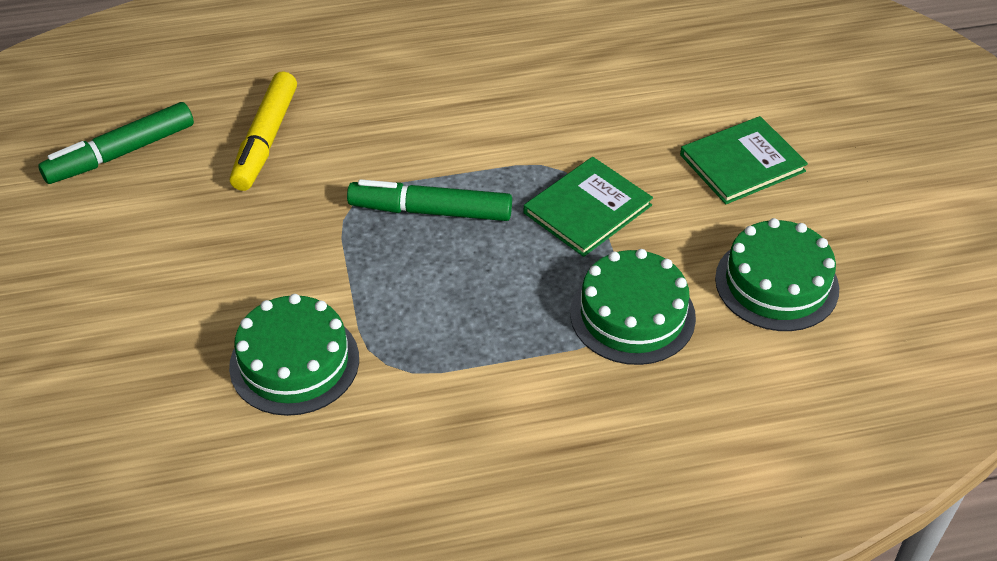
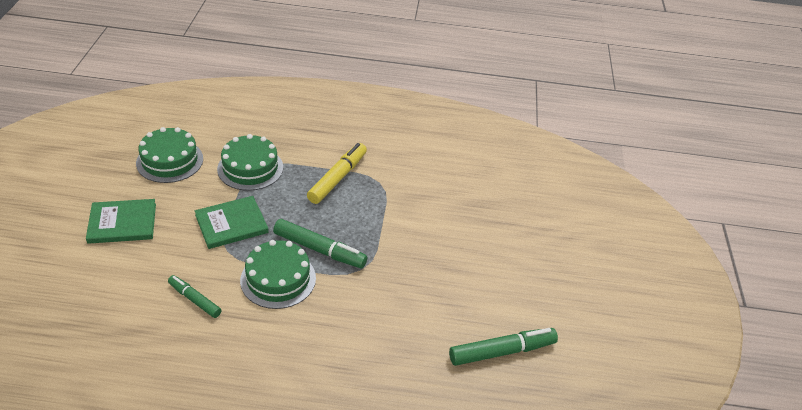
camera: 165 degrees left, 5 degrees down
(265, 140) = (402, 331): yellow marker -> yellow marker (337, 178)
(294, 362) = (423, 195): green cake -> green cake (278, 279)
(558, 101) = (194, 300): none -> green marker

